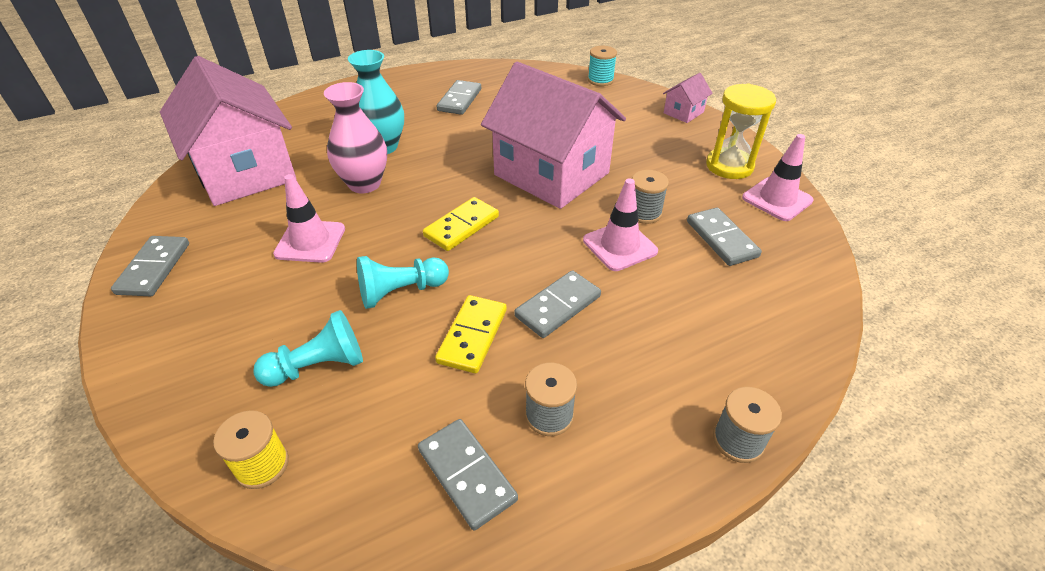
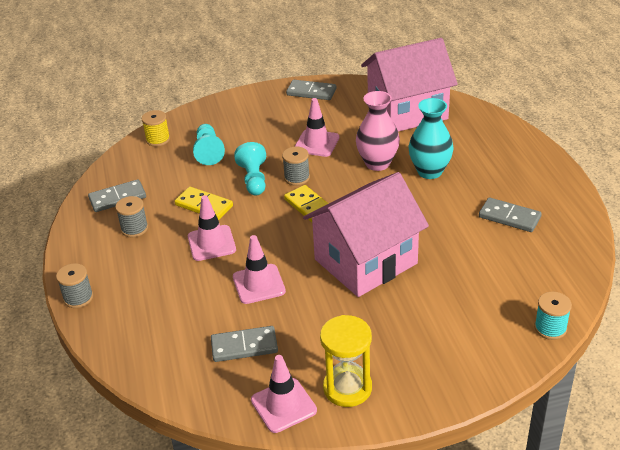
camera: 105 degrees right, 5 degrees down
(558, 306) = (211, 243): grey domino -> pink traffic cone
(644, 213) = (294, 307): grey spool -> grey spool (297, 178)
(683, 112) = (463, 383): pink house -> none

